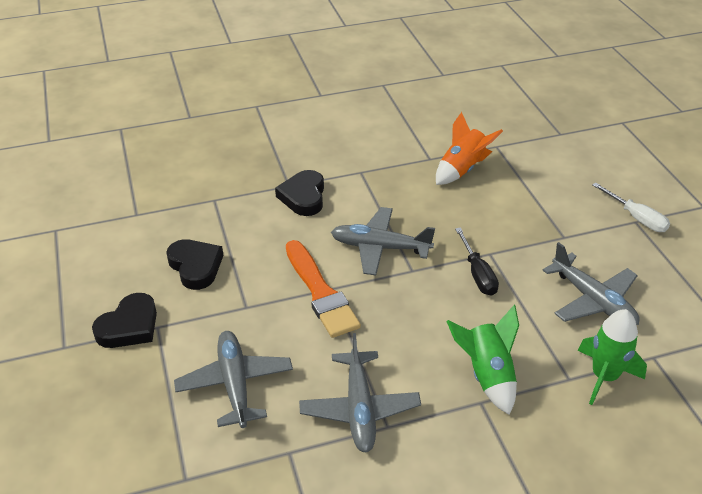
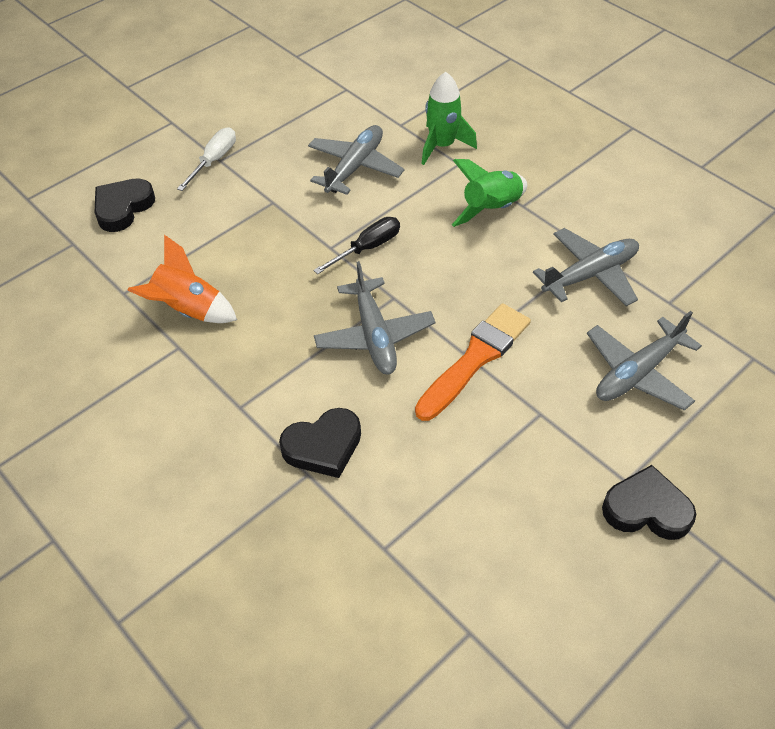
camera: 115 degrees left, 10 degrees up
(195, 266) = (516, 497): black heart -> black heart (123, 208)

